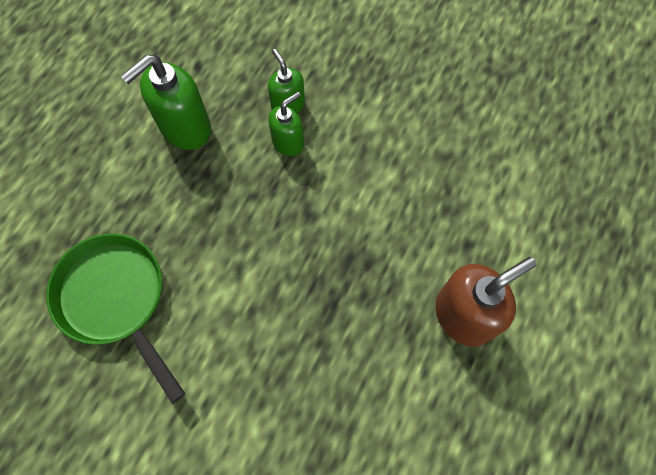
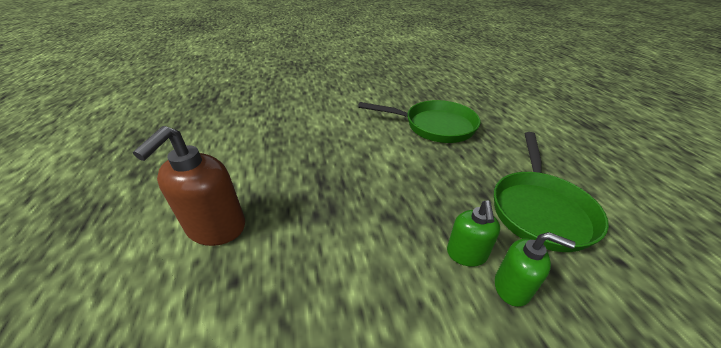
camera: 140 degrees right, 30 degrees down
(185, 128) = (539, 209): green soap dispenser -> green pan

